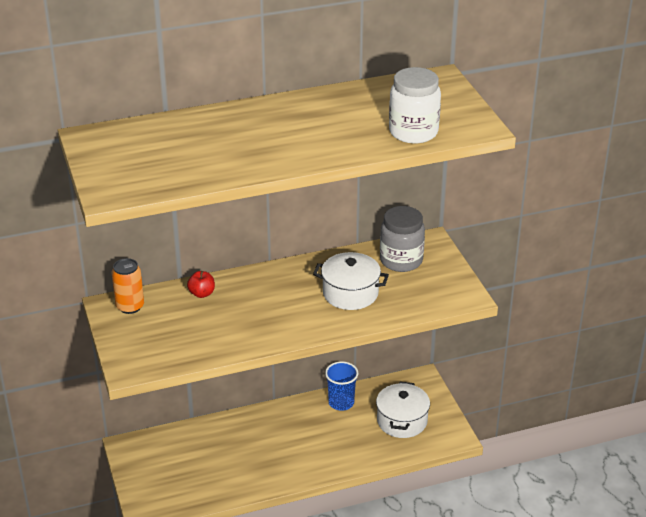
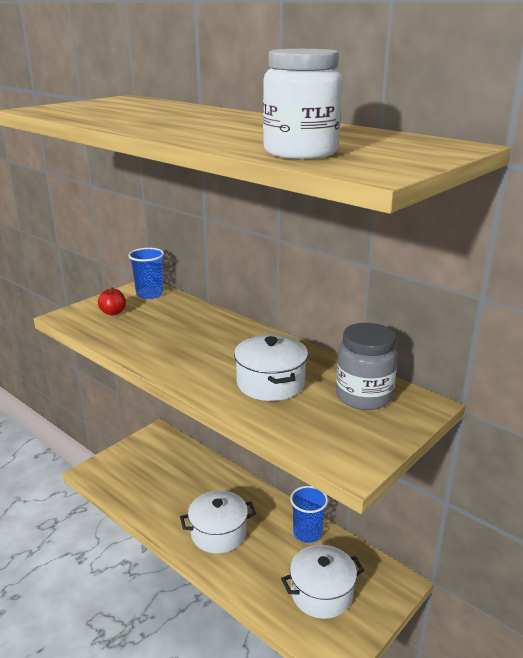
camera: 60 degrees right, 10 degrees down
(130, 306) = (149, 294): orange can -> blue cup
(202, 293) = (194, 314): red apple -> red apple (113, 312)
(300, 452) = (218, 533): none -> white pot

